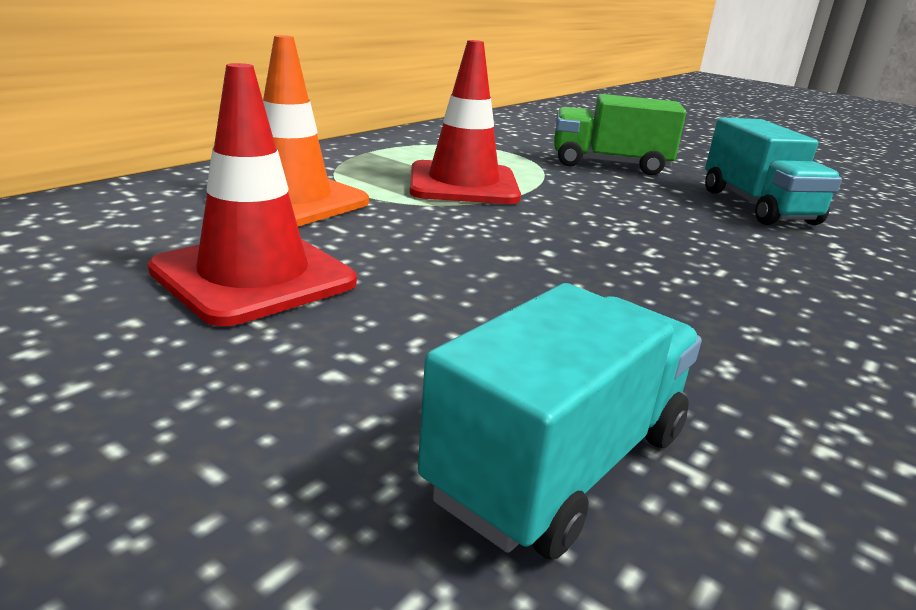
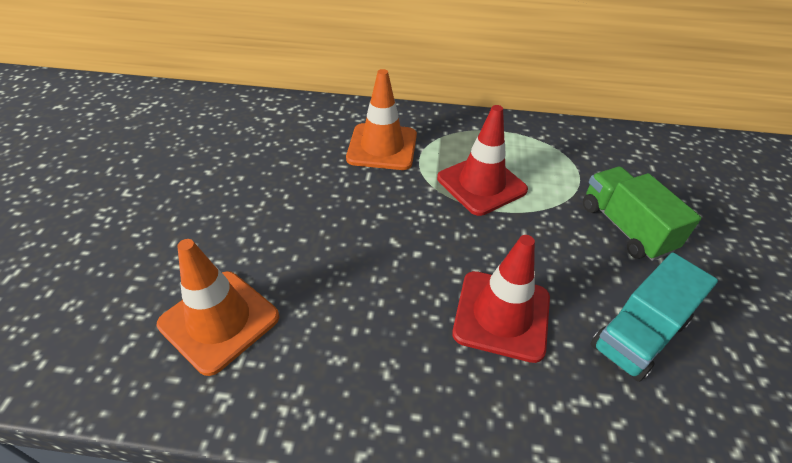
camera: 60 degrees right, 20 degrees up
(254, 276) = (295, 182): red traffic cone -> red traffic cone (501, 315)
(560, 464) = (219, 320): turquoise truck -> orange traffic cone

